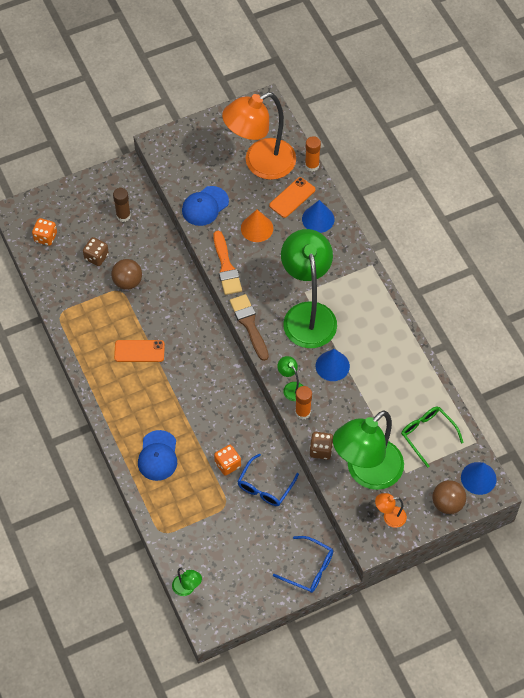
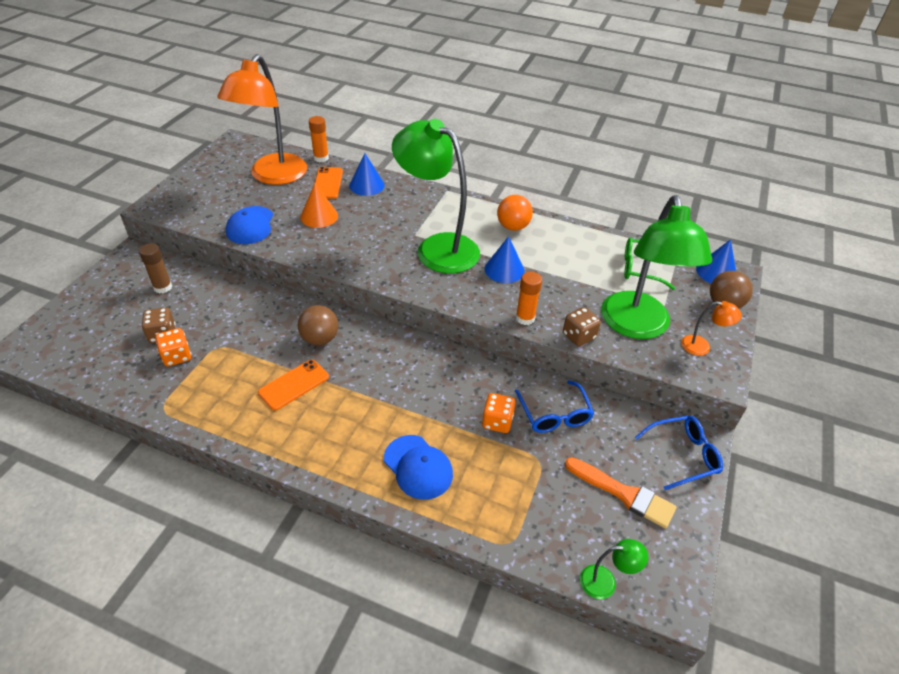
camera: 45 degrees left, 15 degrees down
(45, 237) = (81, 350): orange dice -> orange dice (177, 356)
(127, 282) = (220, 335): brown ball -> brown ball (320, 339)
(226, 267) = (321, 255): orange brush -> orange brush (624, 494)
(249, 324) = (393, 284): brown brush -> none
(291, 388) = (490, 306): green lamp -> none
(381, 334) = (513, 227): none -> orange ball
(389, 517) = (702, 346): orange lamp -> orange lamp turned 120 degrees counterclockwise

